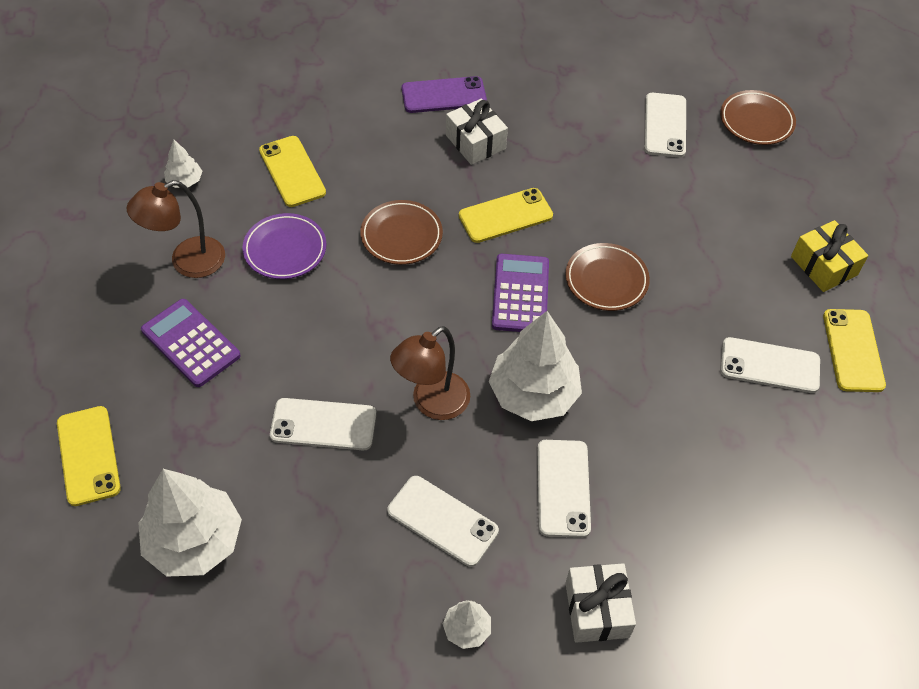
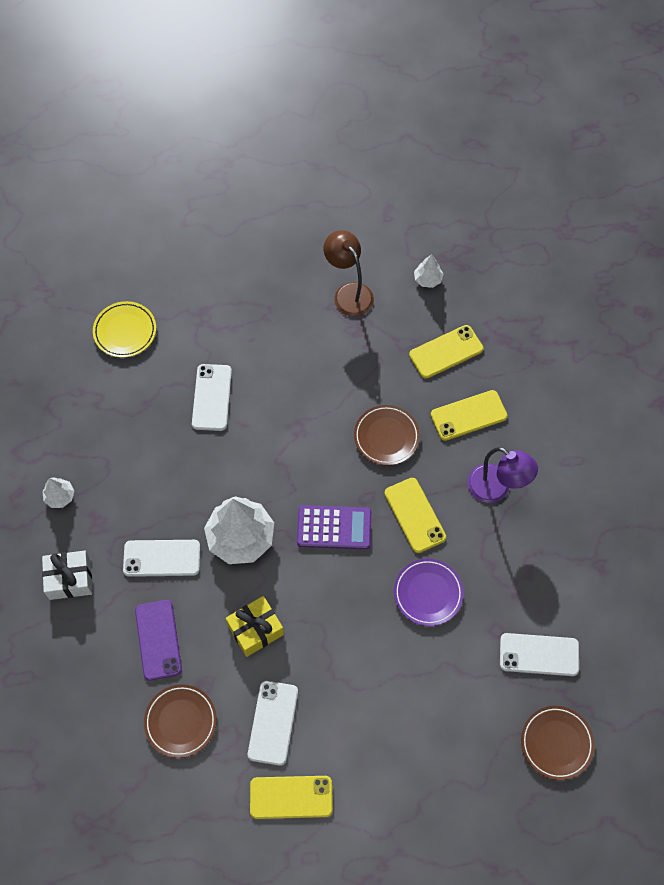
camera: 90 degrees right, 10 degrees up
(88, 455) = (186, 262): yellow phone -> yellow phone (468, 415)
(190, 343) = (276, 306): purple calculator -> none
(194, 541) = (125, 331): white tree -> yellow plate
(285, 250) = (365, 356): purple plate -> purple plate (428, 593)
(432, 403) = (230, 467): brown lamp -> none
(442, 521) = (137, 478): white phone -> none
(444, 95) = (550, 461): purple phone -> purple phone (158, 640)
(475, 142) = (496, 489): white gift -> purple lamp
(606, 280) = (352, 595): brown plate -> brown plate (180, 721)
(824, 266) = (381, 785): yellow gift -> yellow gift (255, 630)

